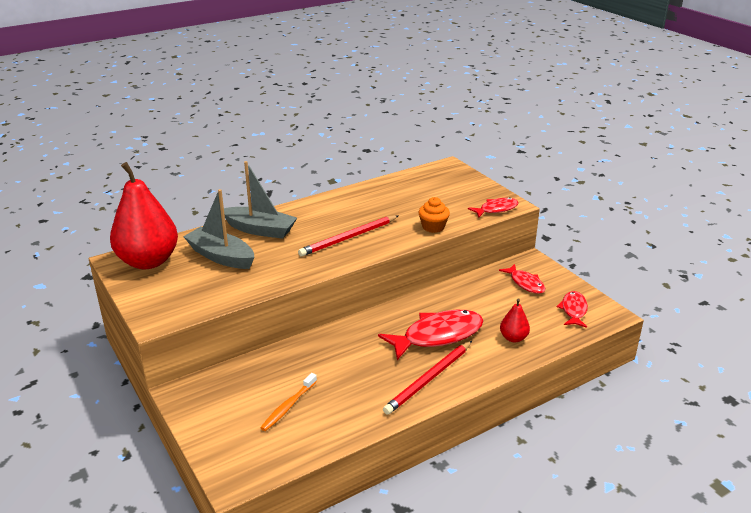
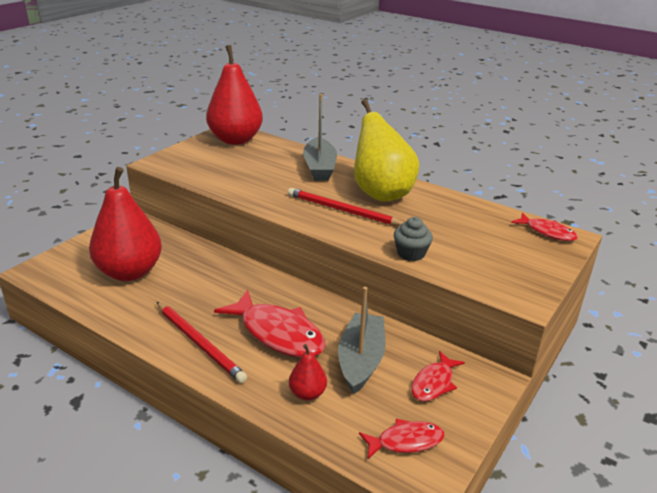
camera: 65 degrees right, 0 degrees up
(221, 256) = (263, 163): grey boat -> grey boat (361, 360)
(288, 406) = (130, 272): orange toothbrush -> red pear
(333, 214) = (381, 193): none -> yellow pear
(429, 379) = (199, 343): red pencil -> red pencil turned 150 degrees counterclockwise
(433, 227) = (411, 253): orange cupcake -> grey cupcake
(496, 209) = (499, 290): red fish -> red fish (547, 232)

